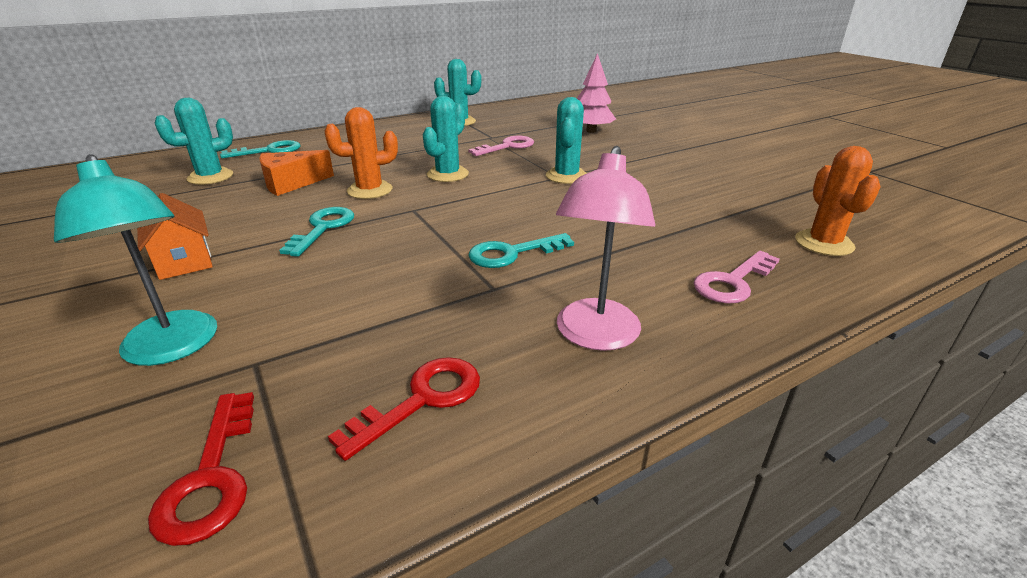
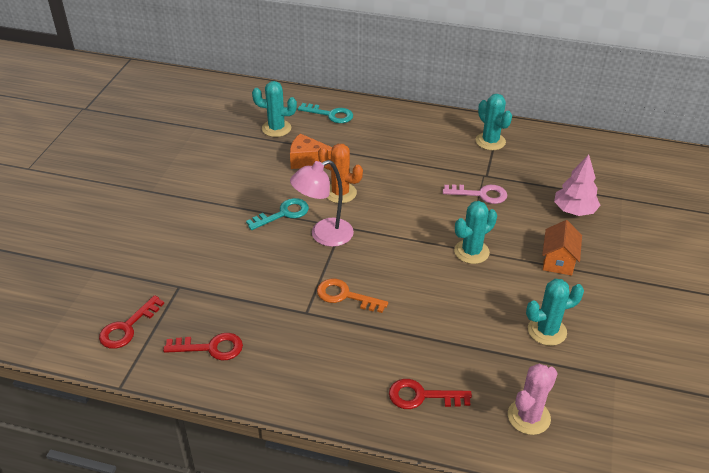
camera: 45 degrees right, 10 degrees up
(173, 348) = (161, 258): turquoise lamp -> none
(184, 261) = (207, 201): orange house -> orange house (558, 261)
(447, 174) = (401, 203): turquoise cactus -> turquoise cactus (547, 331)
(512, 253) = (345, 296): turquoise key -> orange key
(595, 336) = (308, 371): pink lamp -> pink lamp (324, 235)
(733, 282) = (422, 396): pink key -> red key
(824, 243) = (528, 417): orange cactus -> pink cactus

